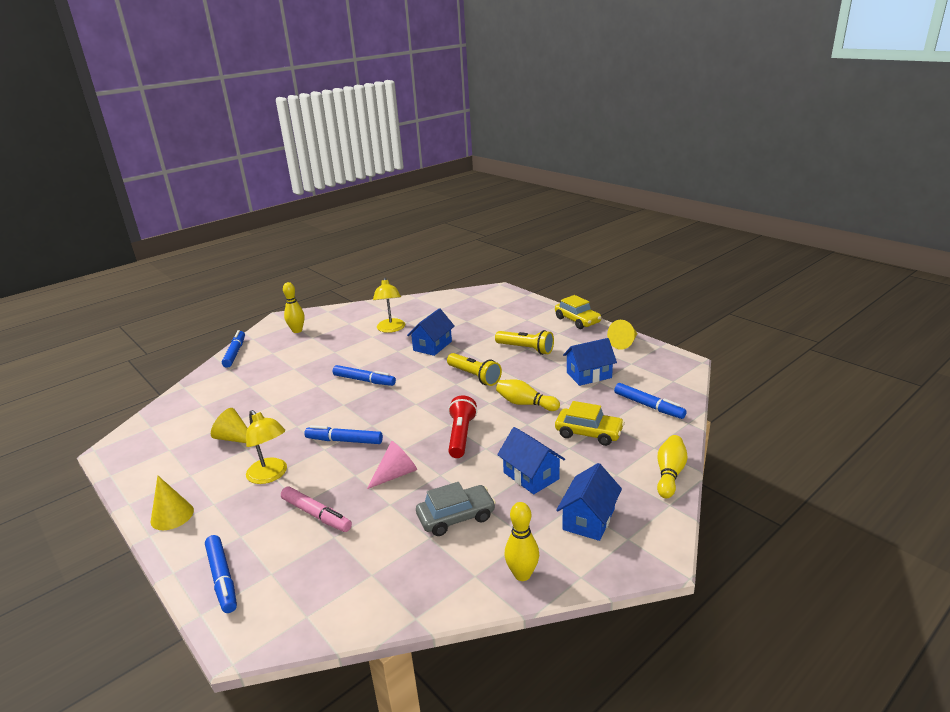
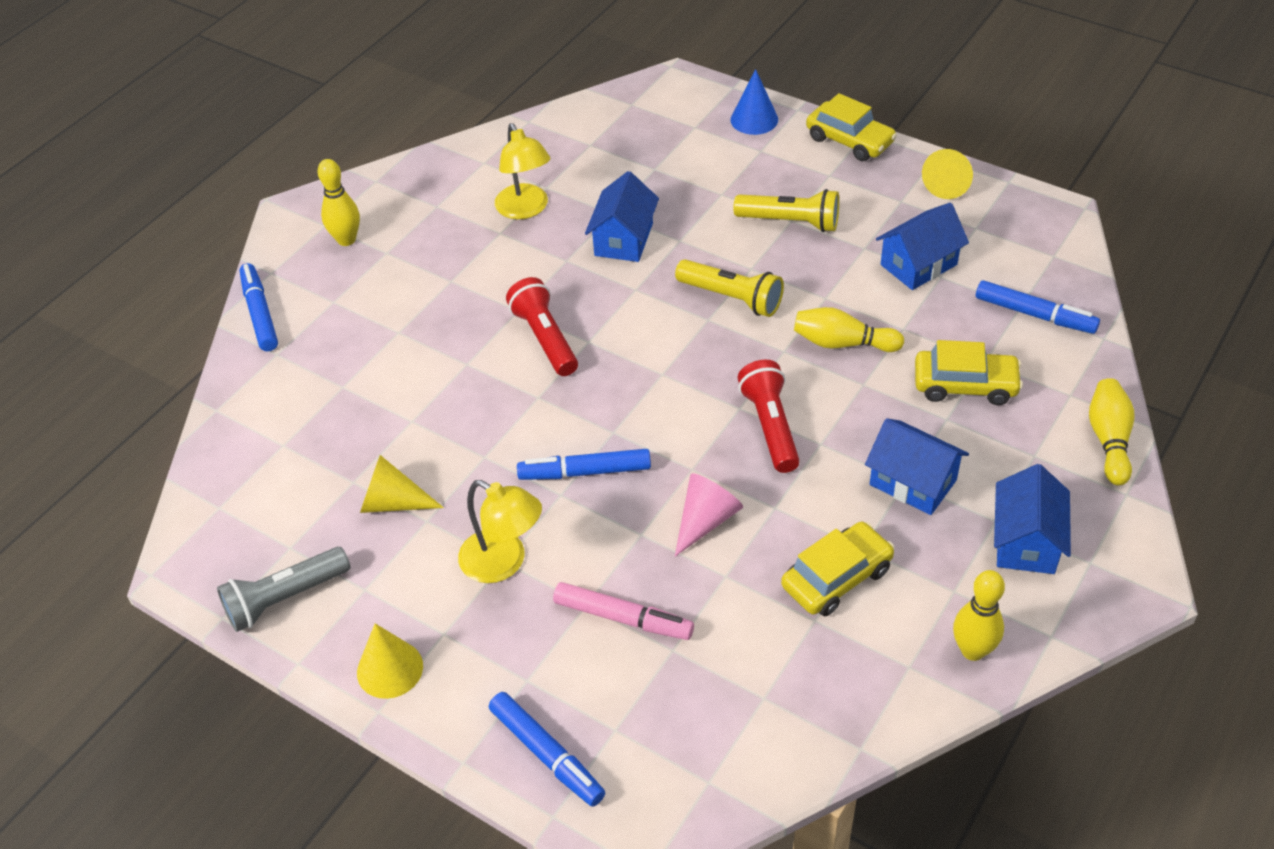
camera: 15 degrees left, 20 degrees up
(147, 472) = (285, 598): none -> grey flashlight
(364, 380) = (545, 339): blue marker -> red flashlight
(456, 517) = (836, 577): grey car -> yellow car
(530, 307) = (754, 119): none -> blue cone

